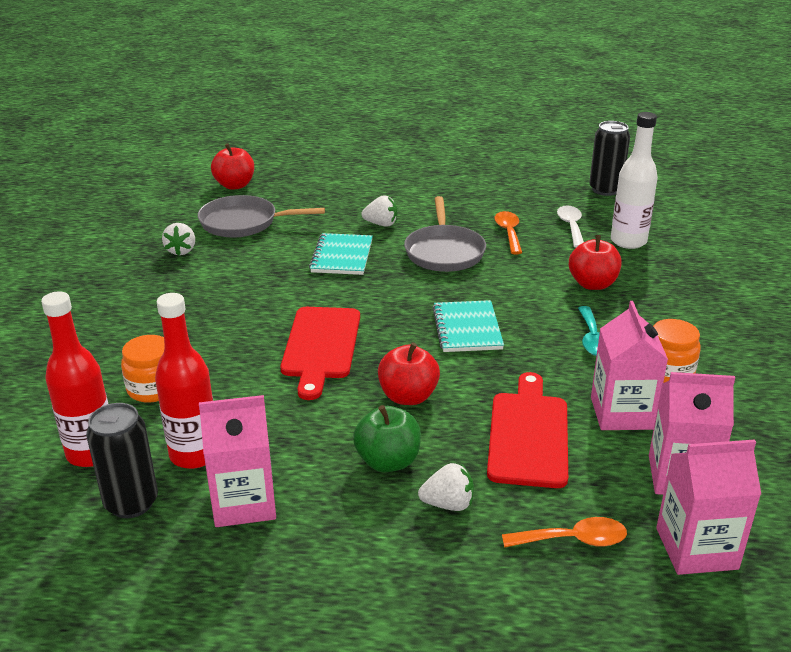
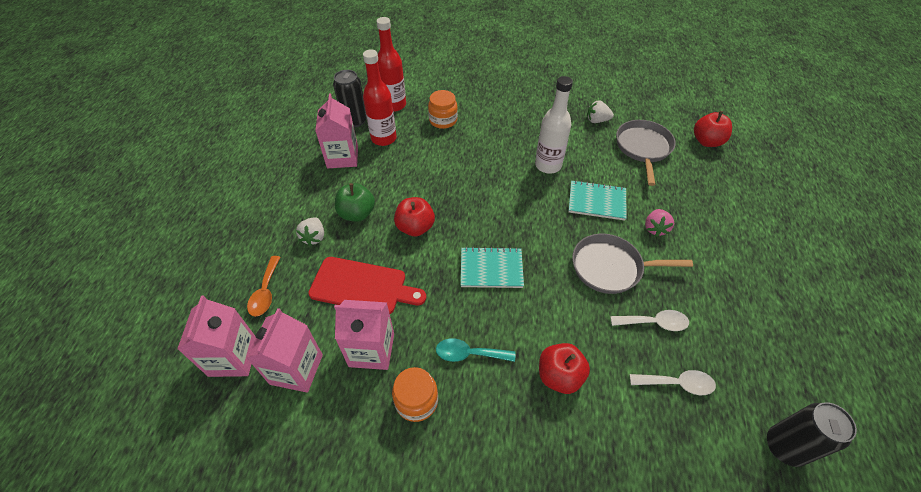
camera: 95 degrees right, 20 degrees up
(321, 346) = (476, 187): red cutting board -> none
(381, 224) = (655, 228): white strawberry -> pink strawberry
(508, 232) = (654, 323): orange spoon -> white spoon
(628, 241) = (651, 436): white bottle -> white bottle (548, 165)

